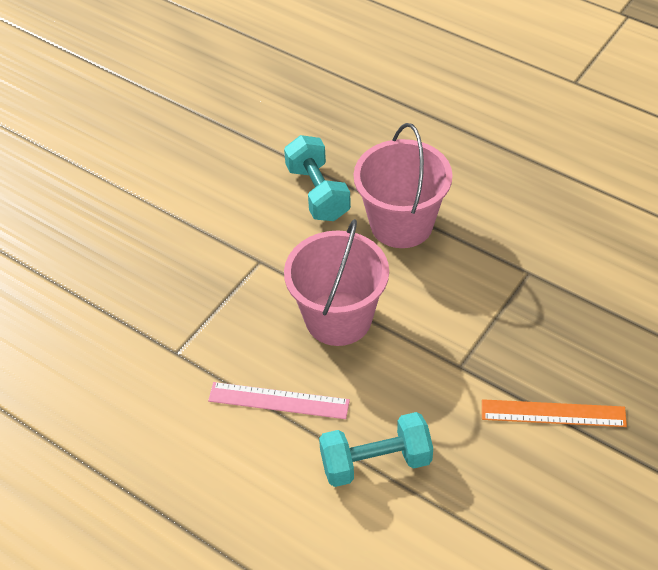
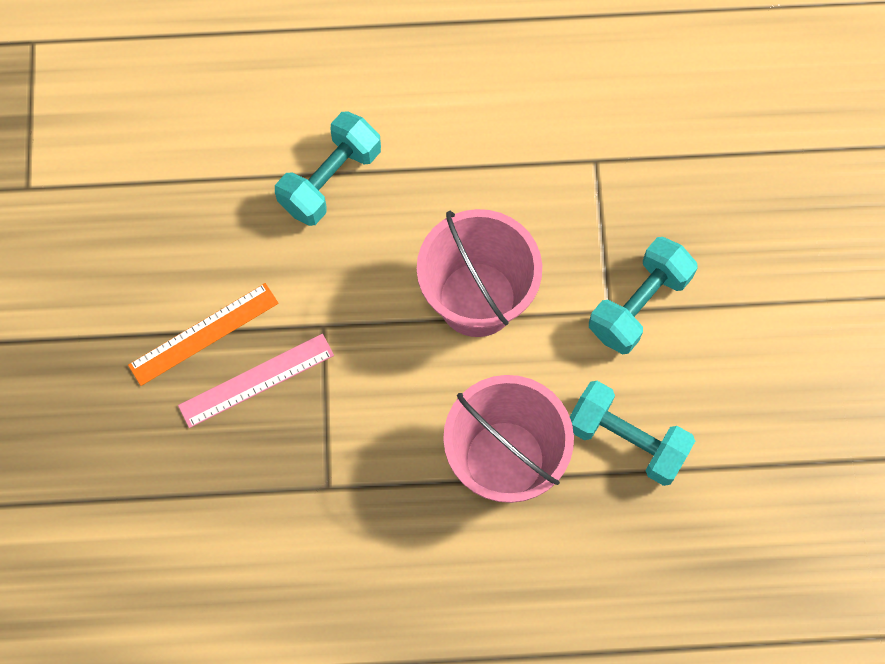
camera: 140 degrees right, 20 degrees up
(238, 253) = (639, 304): none -> turquoise dumbbell
(278, 400) = (461, 178): pink ruler -> pink ruler (256, 380)

